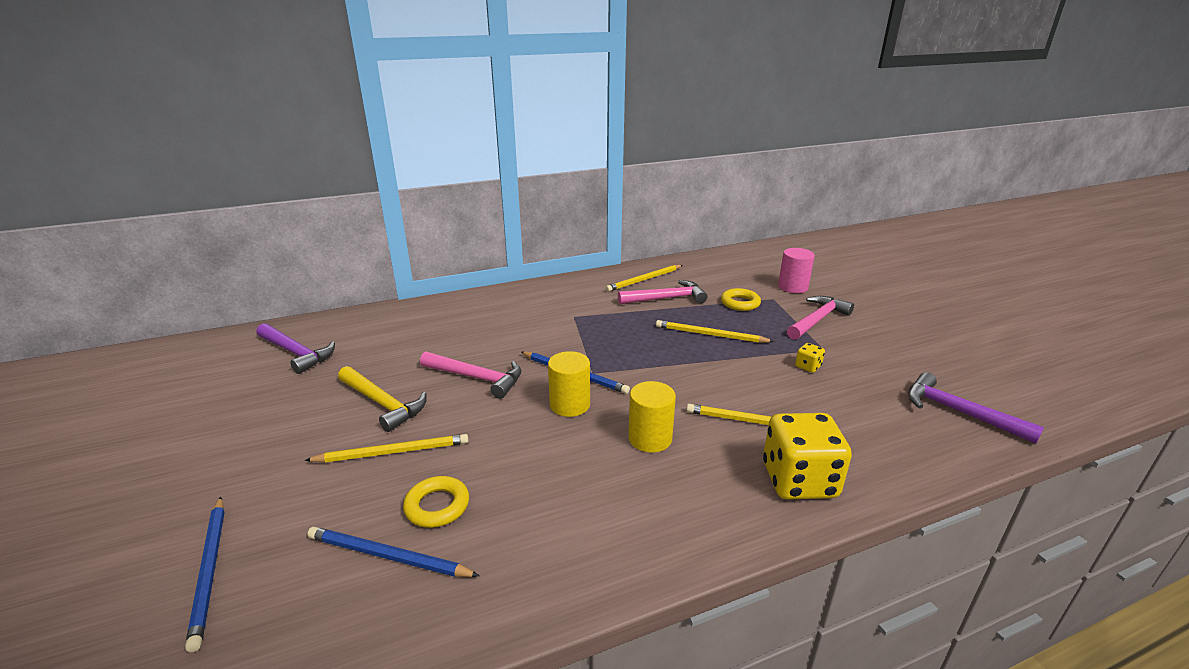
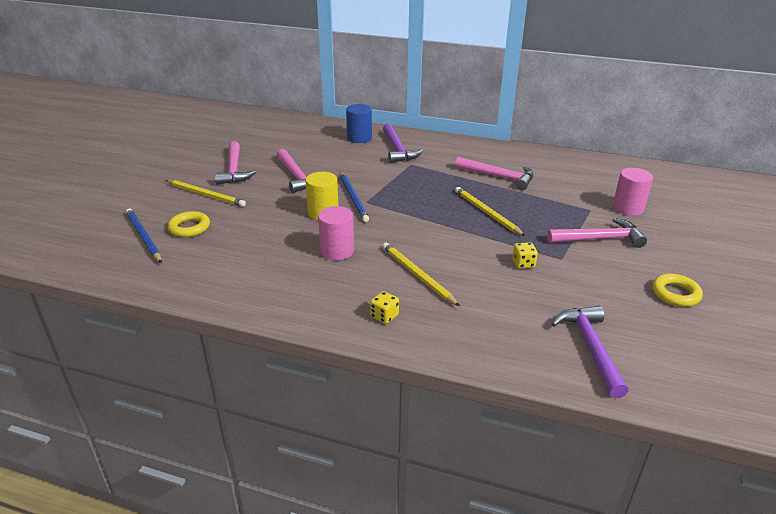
camera: 40 degrees right, 5 degrees up
(210, 570) = (83, 208): blue pencil -> none
(296, 353) = (232, 127): purple hammer -> purple hammer (398, 149)
(382, 403) = (234, 170): yellow hammer -> pink hammer
(480, 309) = (359, 138): none -> blue cylinder
(644, 280) = (505, 158): yellow pencil -> none
(650, 438) = (337, 251): yellow cylinder -> pink cylinder
(740, 303) = (553, 202): yellow ring -> yellow ring (675, 294)
(799, 480) = (384, 316): yellow dice -> yellow dice, size x0.43

